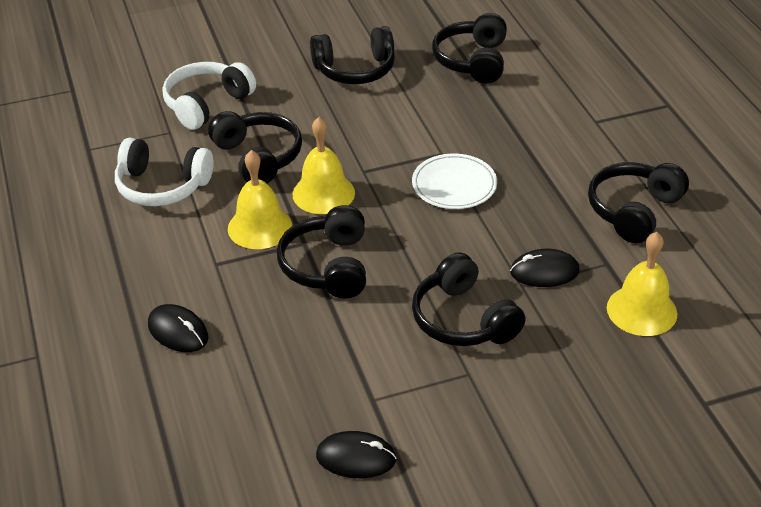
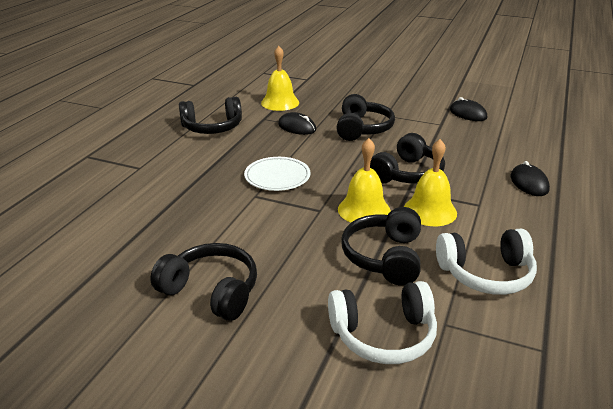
camera: 140 degrees left, 10 degrees down
(162, 186) = (486, 274): white headphones -> white headphones turned 120 degrees clockwise
(472, 61) = (119, 244): black headphones -> none

